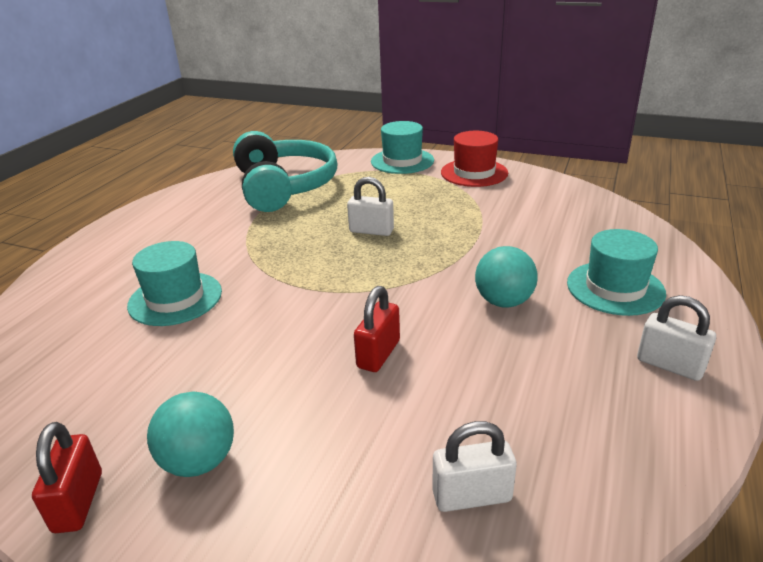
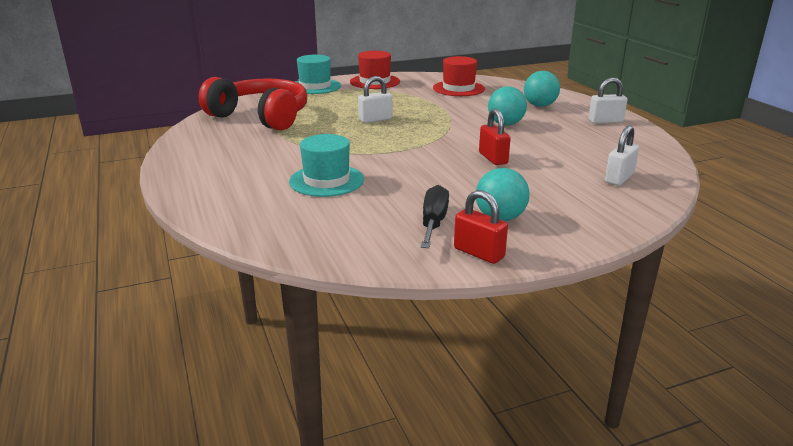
camera: 45 degrees left, 5 degrees down
(136, 419) = (433, 222): none -> black screwdriver
(283, 187) = (261, 117): turquoise headphones -> red headphones
(554, 215) = (458, 88): none -> red hat
(615, 288) = (539, 106): turquoise hat -> turquoise ball

